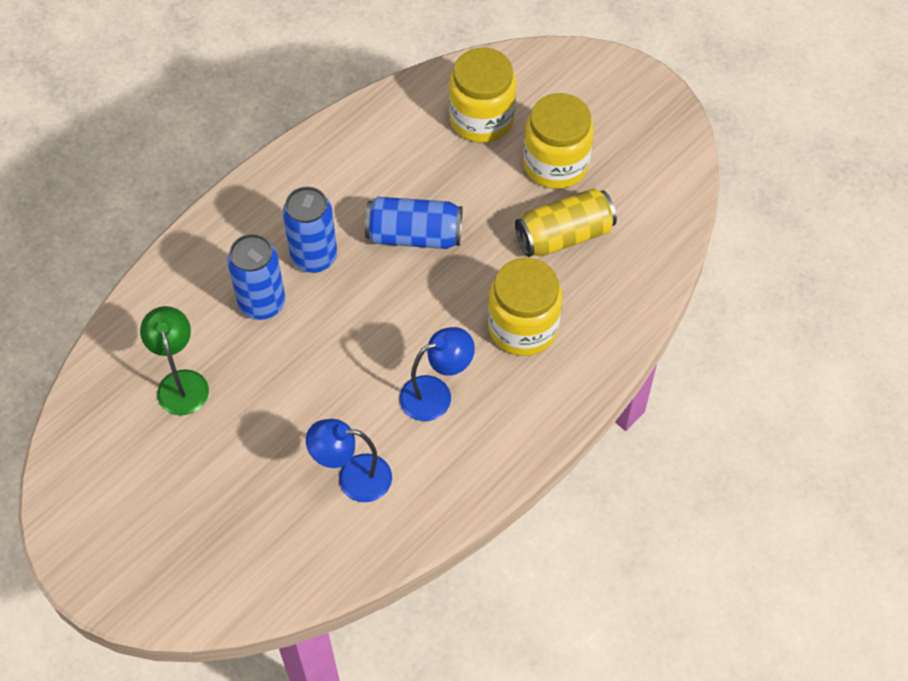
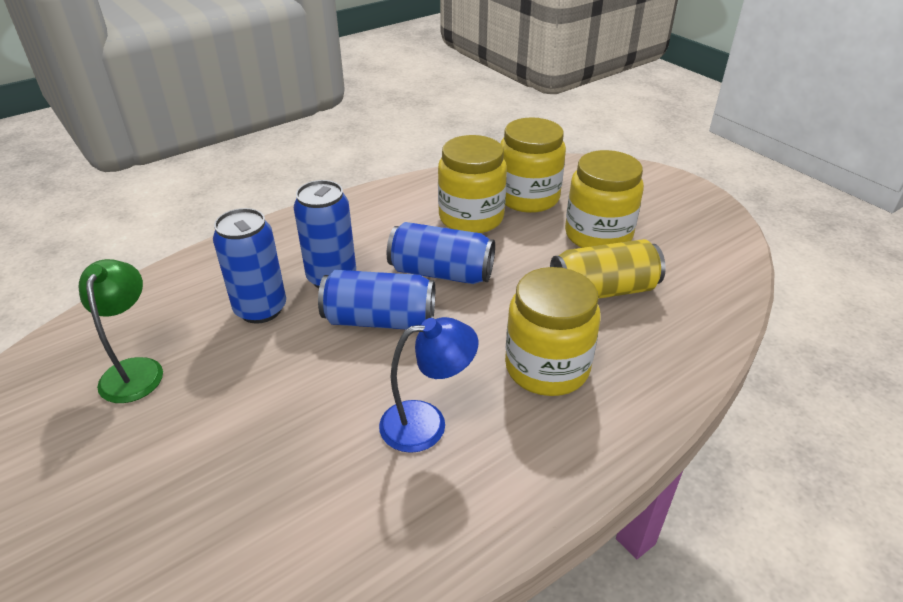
camera: 10 degrees right, 20 degrees down
(353, 477) = (289, 508): blue lamp -> none
(372, 299) = (379, 320): none -> blue can
(428, 157) = (471, 218): none -> yellow jar

